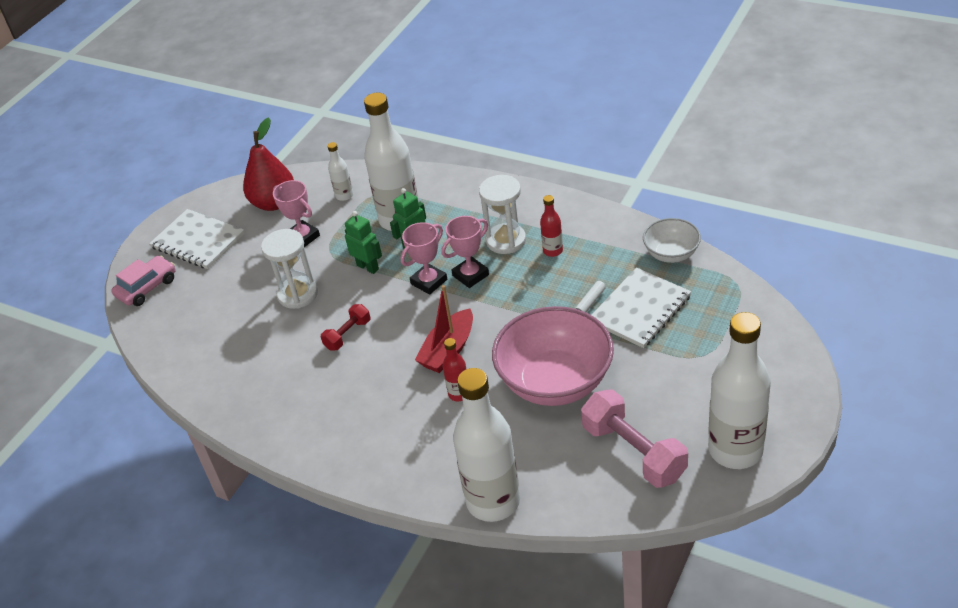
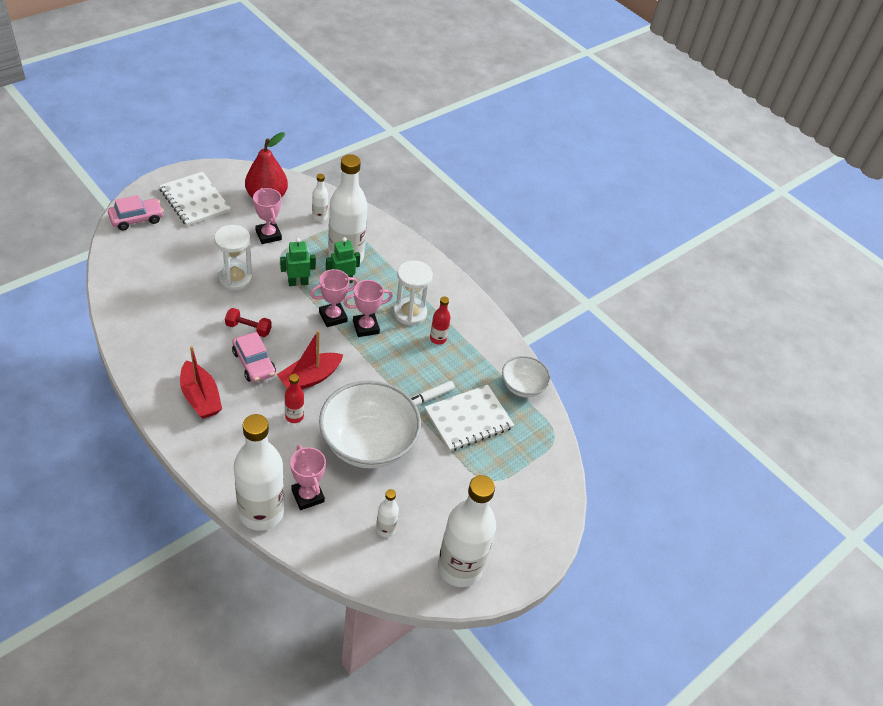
camera: 10 degrees right, 5 degrees up
(346, 424) = (200, 397): none -> red boat
(347, 335) = (248, 328): red dumbbell -> red dumbbell turned 45 degrees clockwise
(368, 267) = (298, 282): green robot -> green robot turned 75 degrees counterclockwise
(378, 364) = (254, 363): none -> pink car
(530, 461) = (307, 496): none -> pink trophy
(555, 382) = (368, 443): pink bowl -> white bowl
(633, 452) = (386, 529): pink dumbbell -> white bottle

